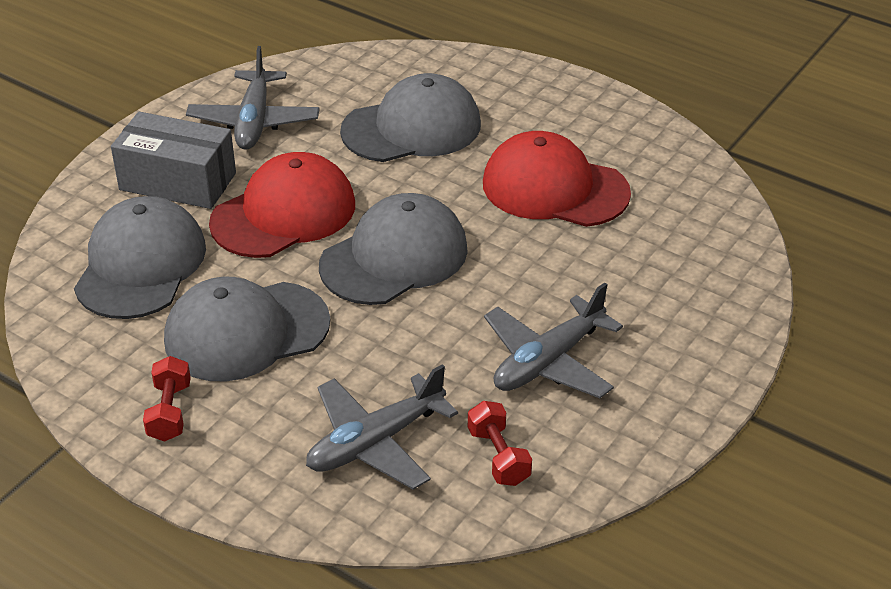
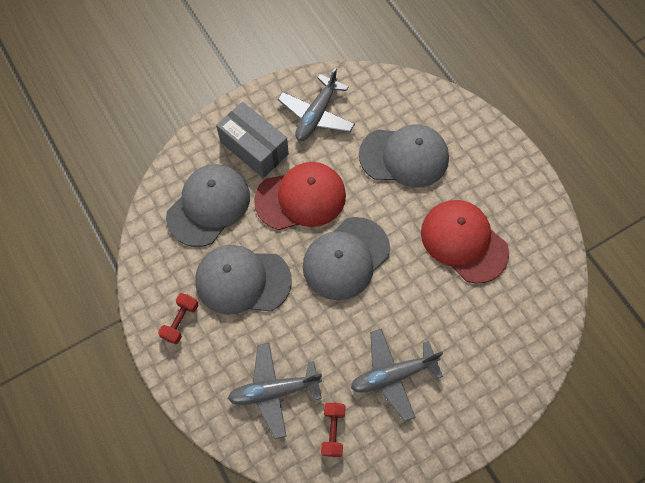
camera: 25 degrees right, 25 degrees up
(394, 257) = (346, 258): grey cap -> grey cap turned 150 degrees clockwise

